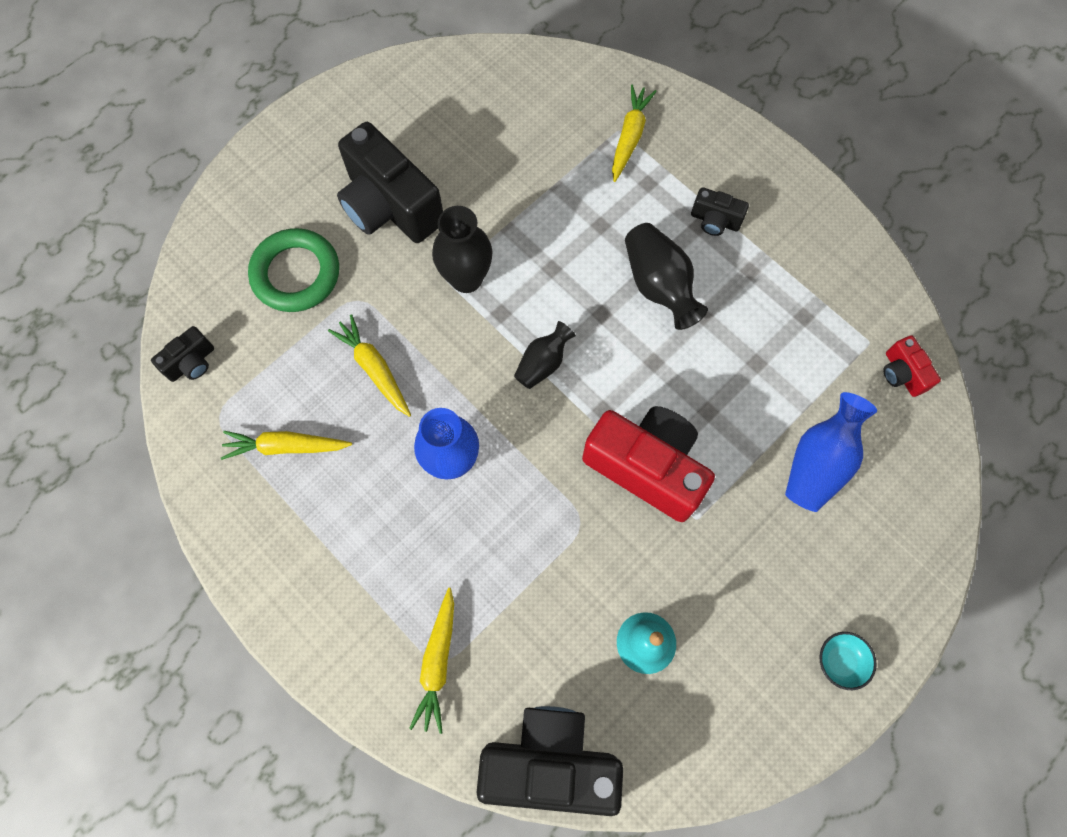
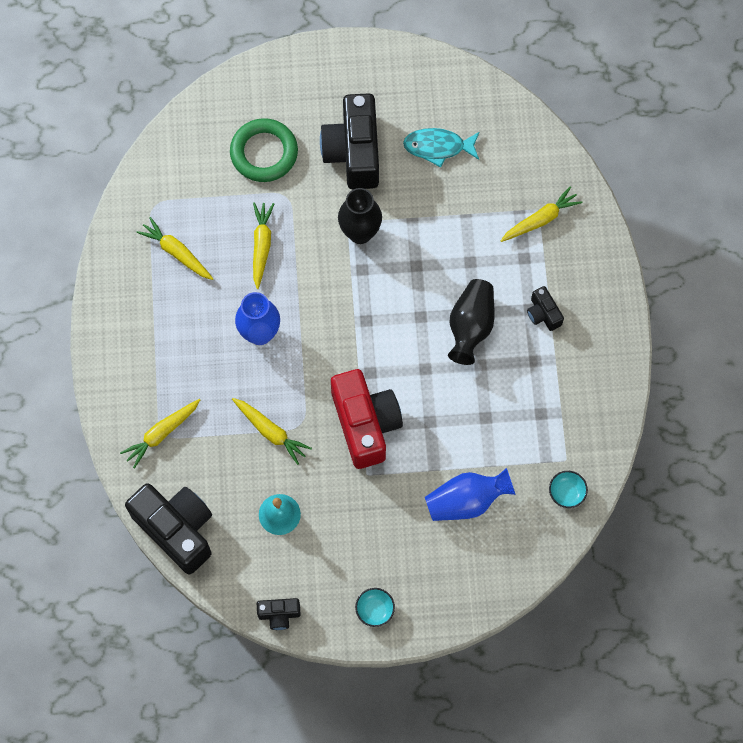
camera: 40 degrees right, 0 degrees up
(192, 363) = (163, 162): black camera -> black camera (279, 614)
(470, 142) = (438, 147): none -> turquoise fish
(543, 363) = (360, 318): black vase -> none
(556, 558) = (270, 431): none -> yellow carrot
(902, 373) = (566, 492): red camera -> turquoise bowl

